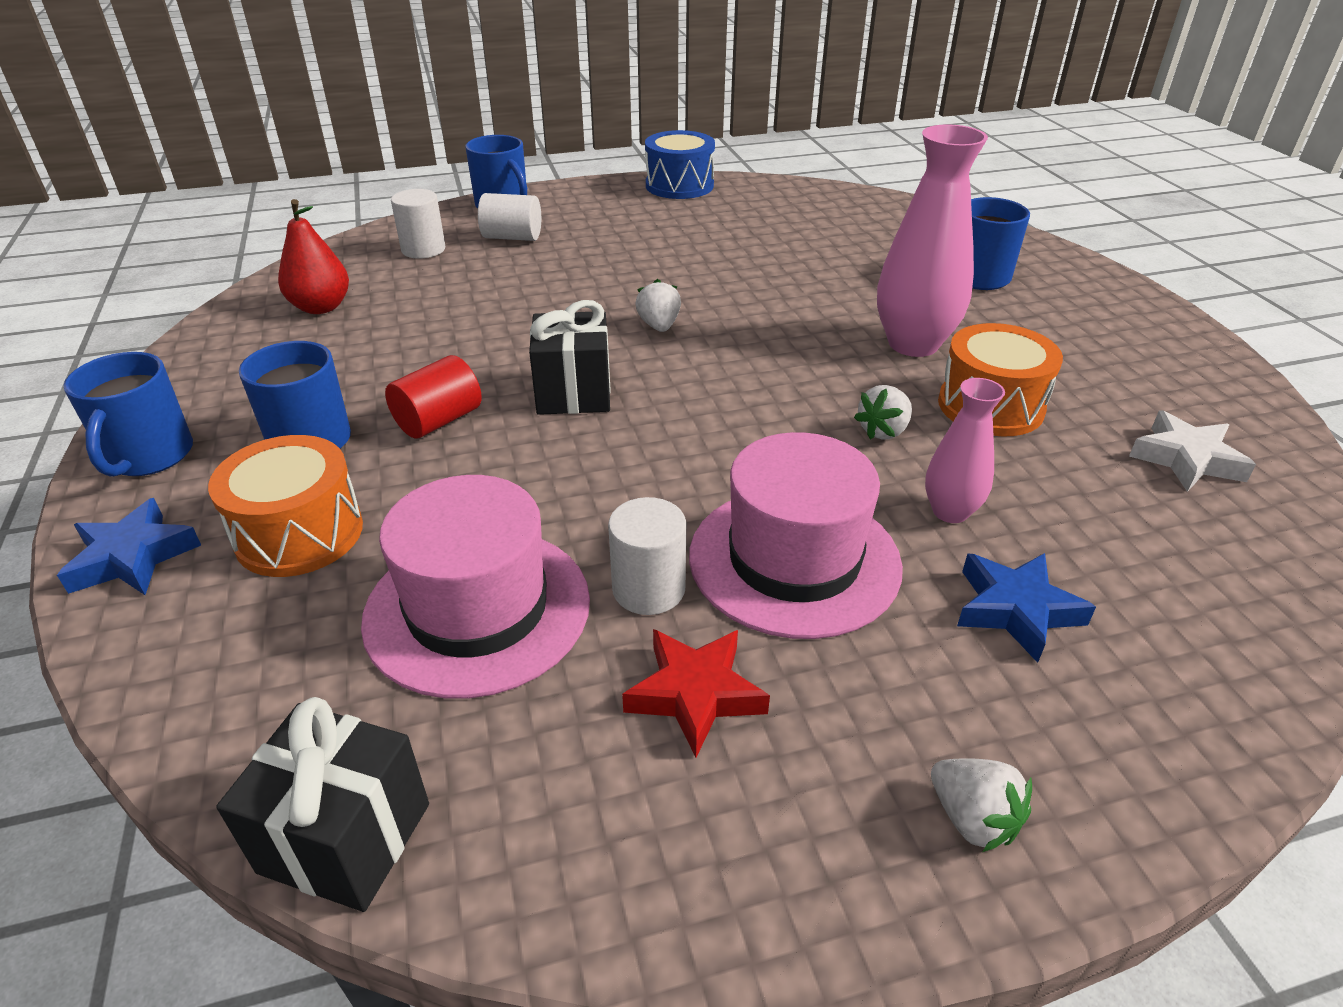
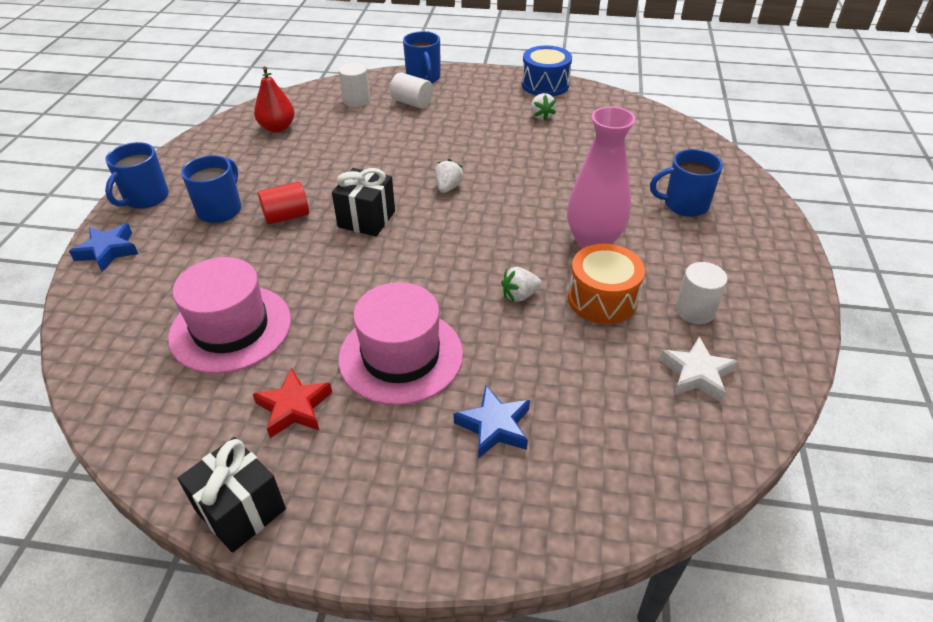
camera: 25 degrees right, 5 degrees up
(299, 533) = (182, 261): orange drum -> none
(345, 837) = (107, 413): black gift -> black gift (241, 510)
(648, 589) = (315, 346): white cylinder -> white cylinder (695, 310)
(950, 511) = (512, 357): pink vase -> none
(972, 819) = (370, 519): white strawberry -> white strawberry (541, 116)

